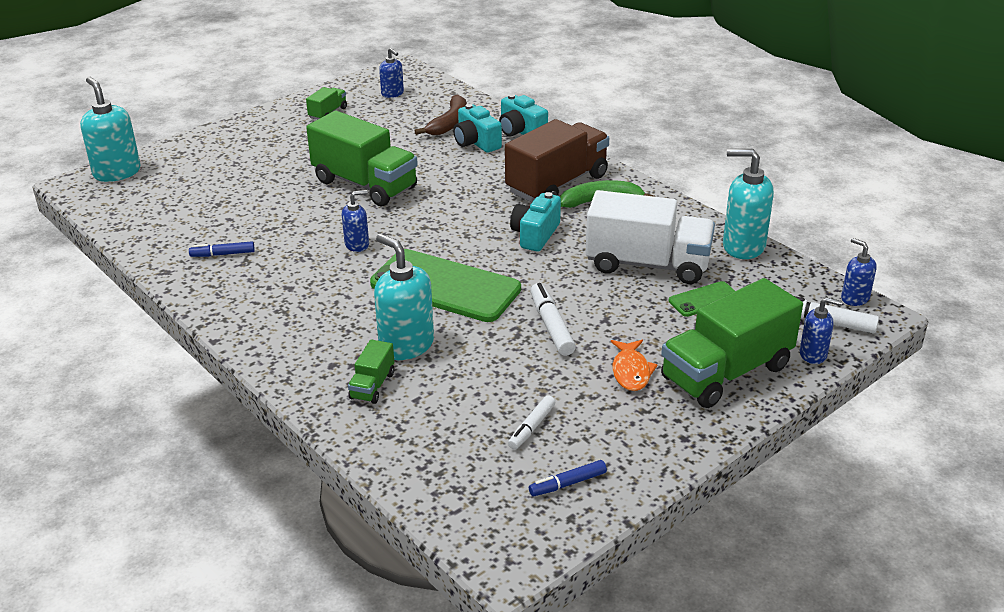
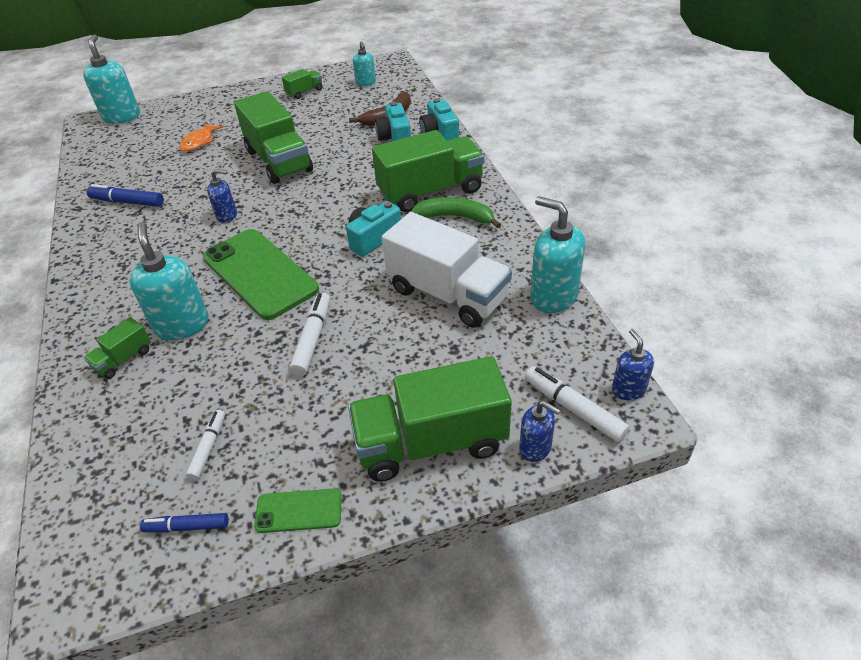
camera: 25 degrees right, 10 degrees up
(222, 254) = (127, 202): blue marker -> blue marker, size x1.51
(392, 94) = (366, 83): blue soap dispenser -> turquoise soap dispenser
(531, 427) = (208, 448): white marker -> white marker turned 135 degrees clockwise
(557, 184) = (430, 192): brown truck -> green truck
(631, 371) = (343, 412): orange fish -> orange fish (199, 142)
(704, 299) = (472, 348): green phone -> green phone (298, 511)

